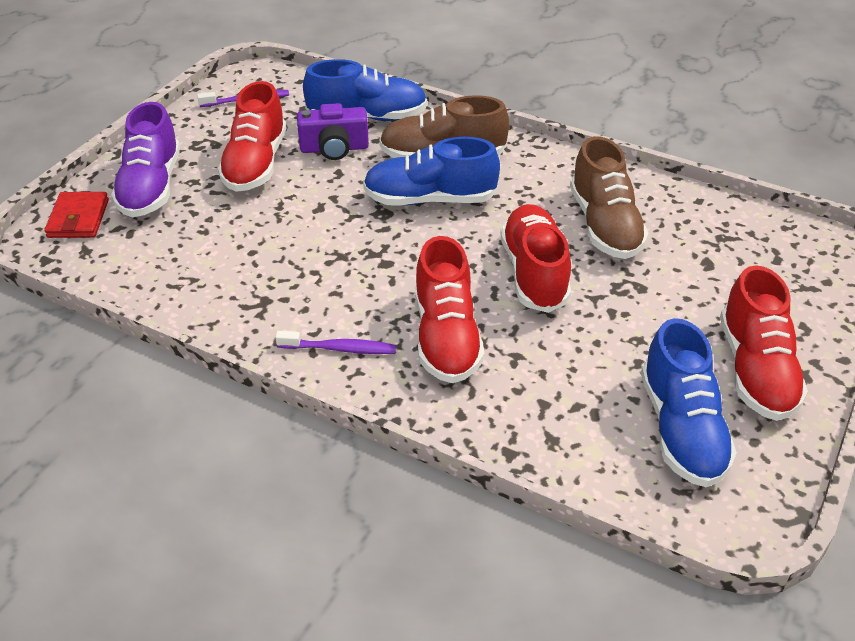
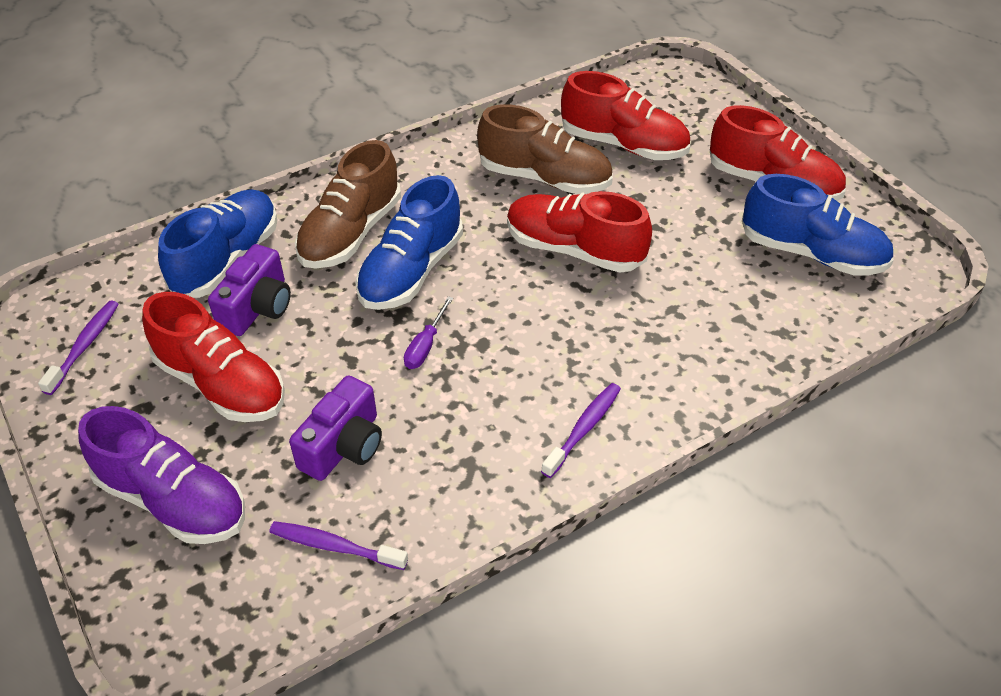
camera: 60 degrees left, 5 degrees up
(78, 219) = (169, 599): red wallet -> none
(154, 267) = (334, 546): none -> purple toothbrush
(240, 237) = (344, 446): none -> purple camera
(360, 236) = (425, 346): none -> purple screwdriver
(446, 337) = (618, 345): red shoe -> red shoe (624, 144)

